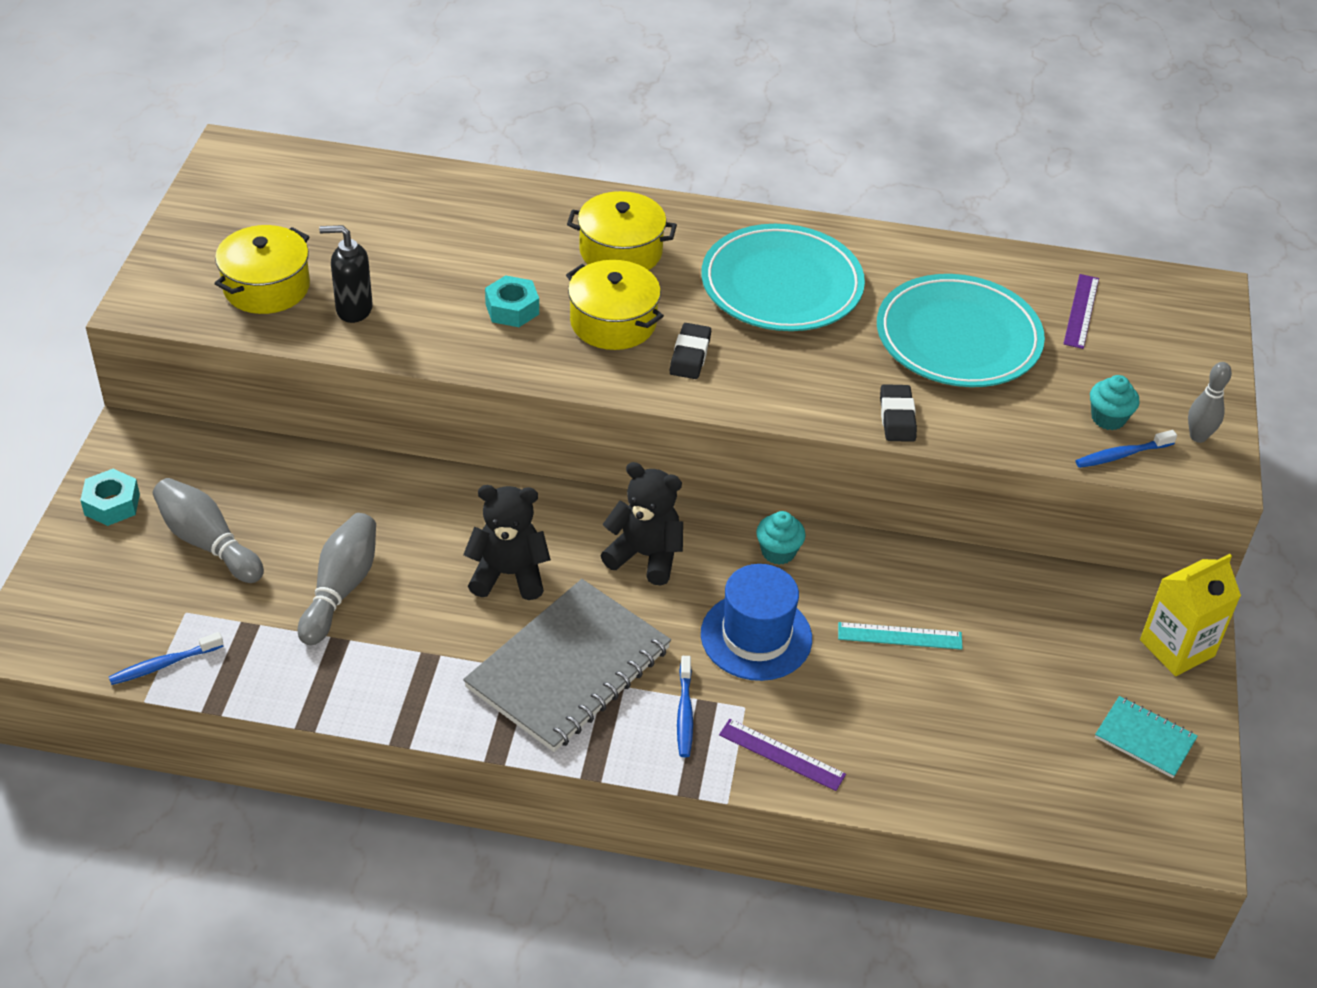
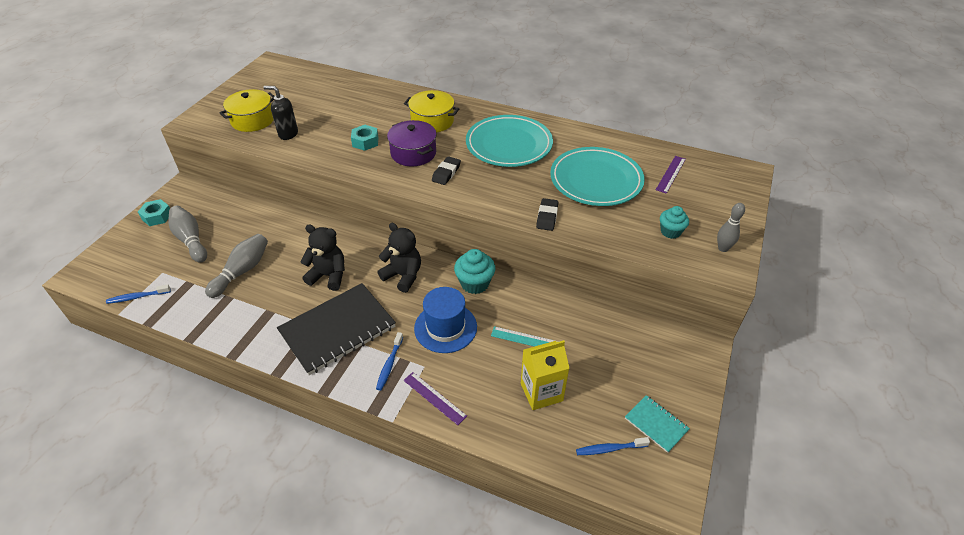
camera: 15 degrees right, 0 degrees up
(568, 668) = (337, 330): grey notebook -> black notebook
(613, 322) = (413, 153): yellow pot -> purple pot
(778, 552) = (475, 283): turquoise cupcake -> turquoise cupcake, size x1.50
(1121, 455) = (673, 253): blue toothbrush -> blue toothbrush (610, 449)
(1177, 648) = (690, 371): yellow carton -> yellow carton (541, 392)

